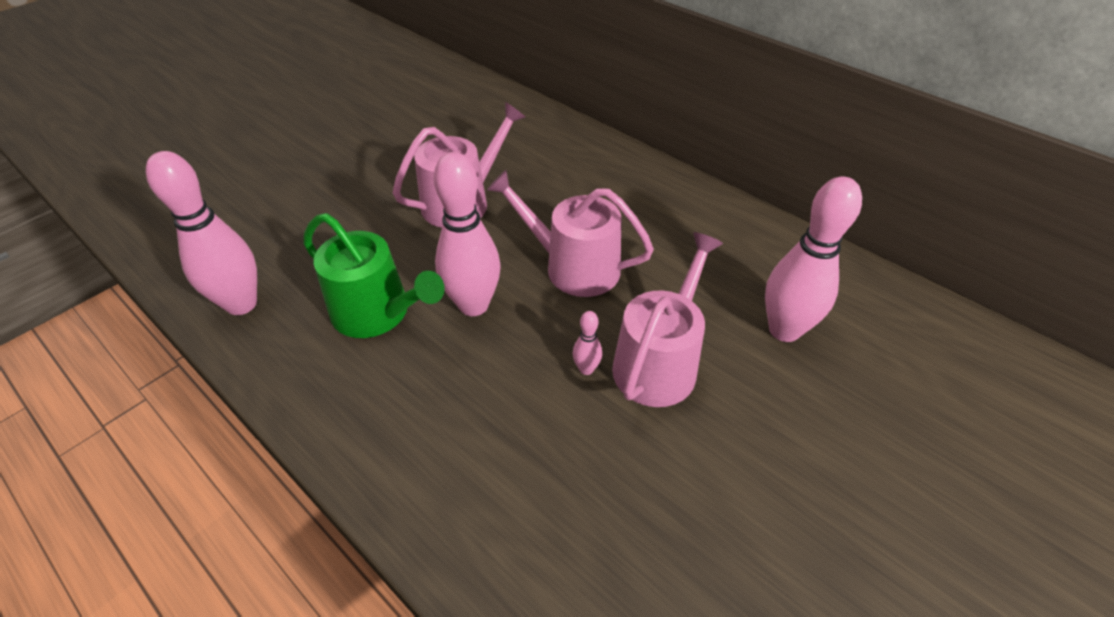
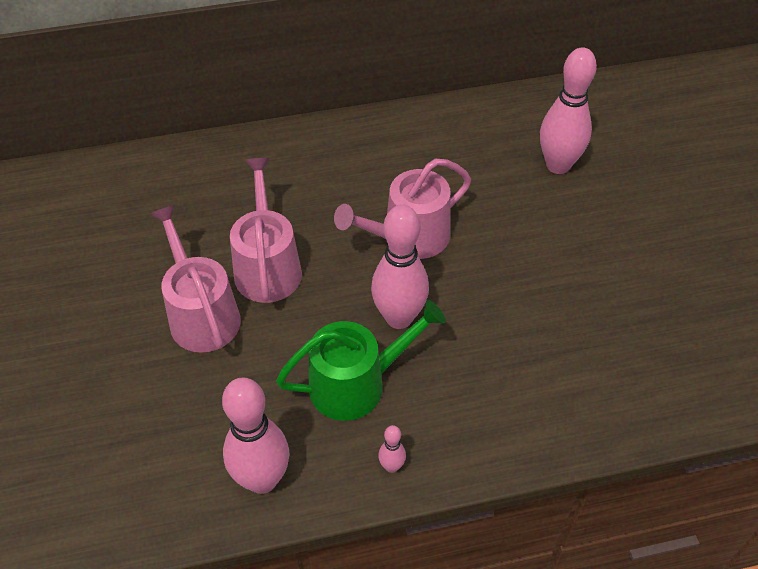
camera: 55 degrees left, 5 degrees up
(586, 369) = (512, 284): pink bowling pin -> pink bowling pin (391, 466)
(659, 362) = (536, 243): pink watering can -> pink watering can (201, 314)

